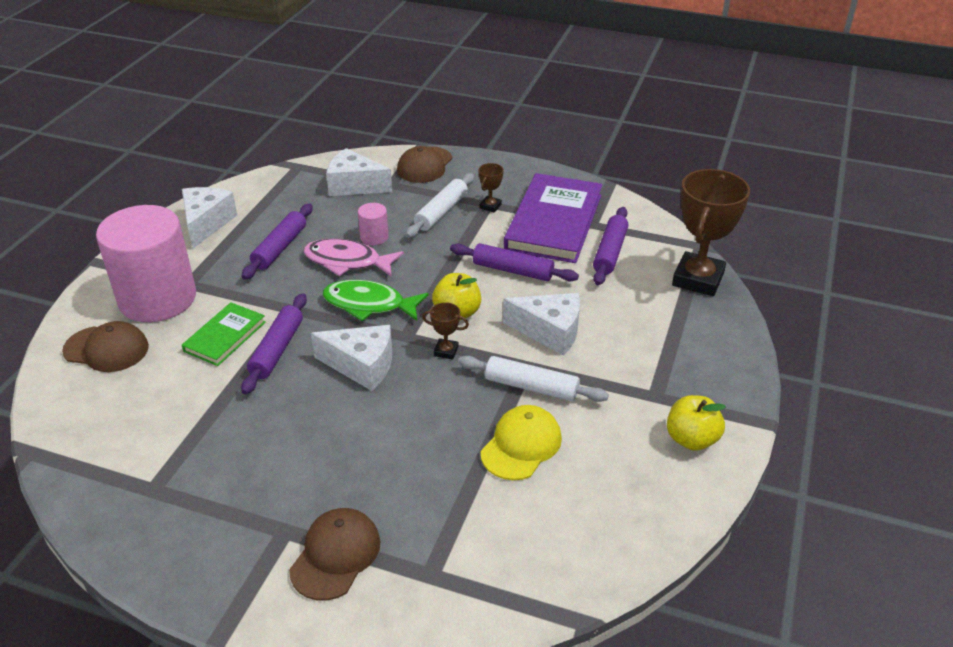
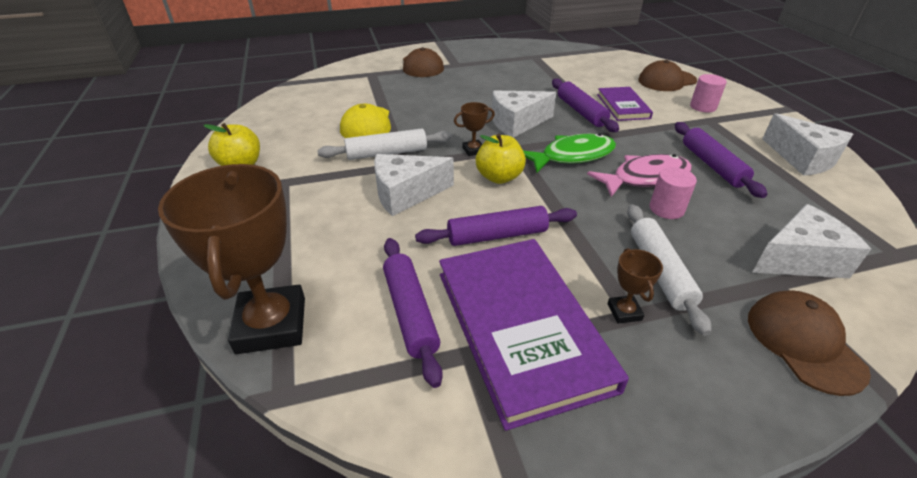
camera: 145 degrees right, 0 degrees up
(157, 298) = (703, 107): pink cylinder -> pink cylinder, size x0.40
(225, 336) = (623, 106): green book -> purple book

